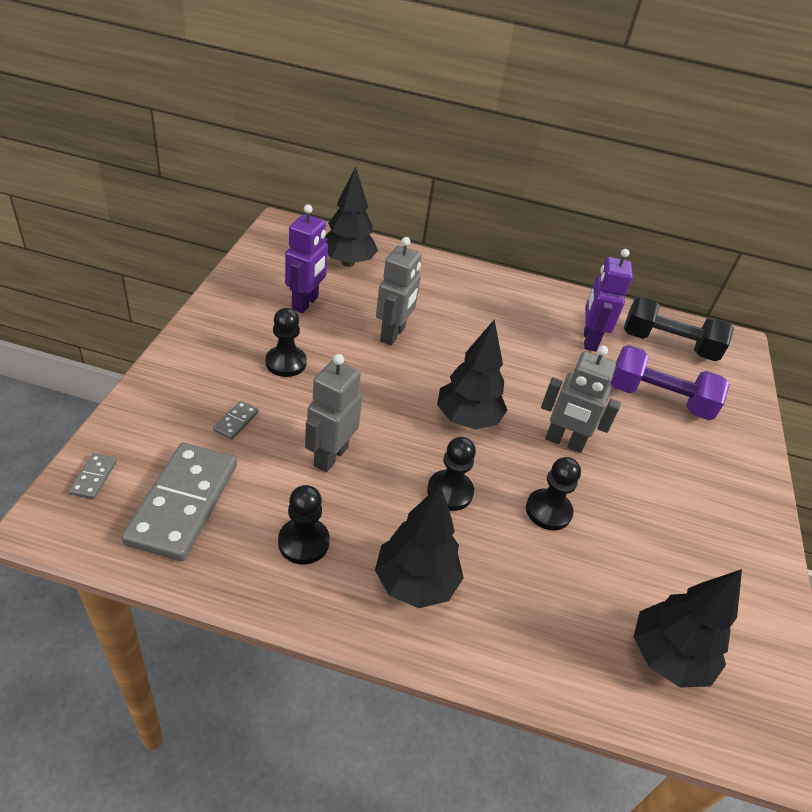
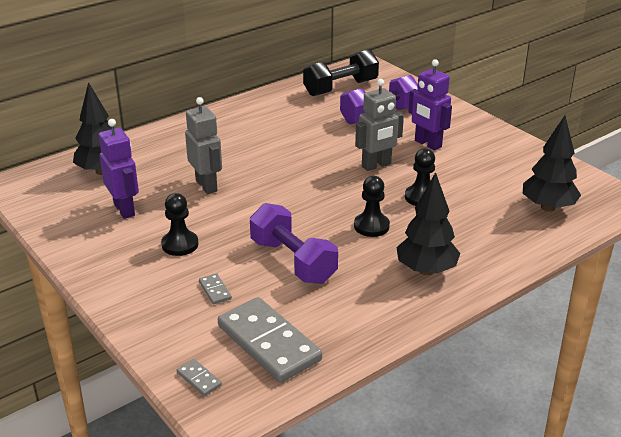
camera: 45 degrees left, 10 degrees down
(303, 542) = (354, 302): black pawn -> none
(330, 456) = (292, 261): grey robot -> purple dumbbell
(467, 419) = (319, 192): black tree -> none
(589, 340) = (304, 113): purple robot -> purple robot (427, 144)

